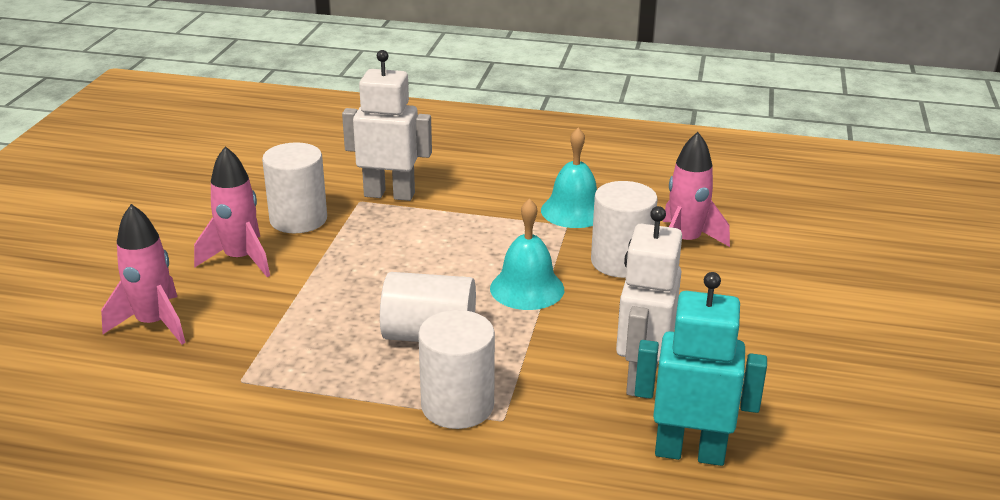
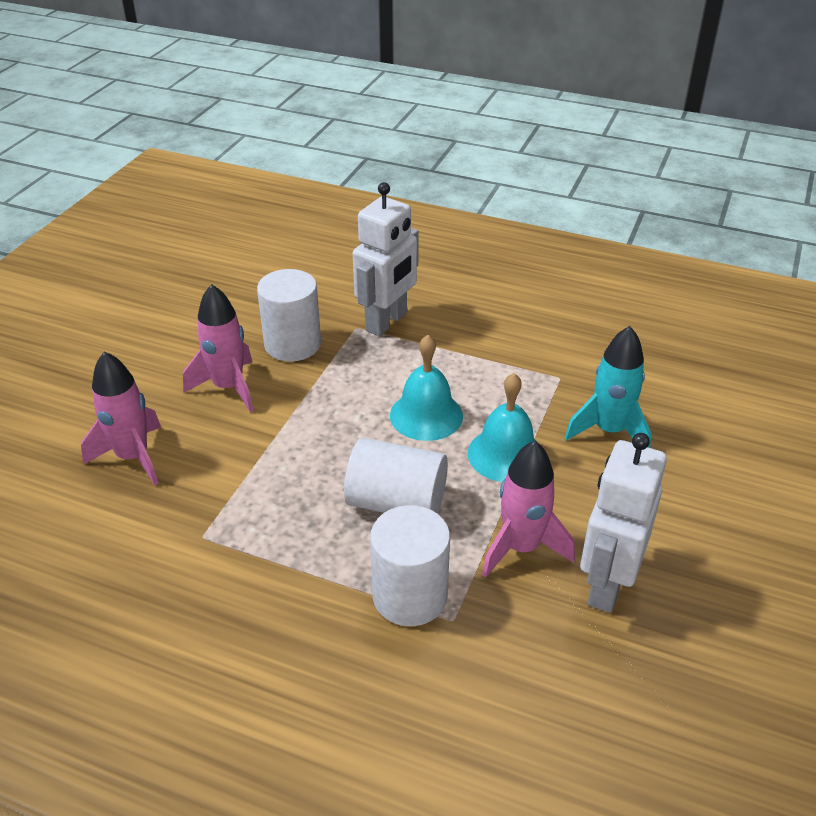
camera: 10 degrees right, 10 degrees up
(389, 194) = (387, 322): white robot -> white robot turned 105 degrees clockwise
(574, 211) = (570, 360): turquoise bell -> turquoise bell (426, 415)
(621, 262) = (609, 431): white cylinder -> turquoise rocket
(685, 242) = (681, 412): pink rocket -> pink rocket (521, 548)
(689, 452) = (643, 690): turquoise robot -> none

